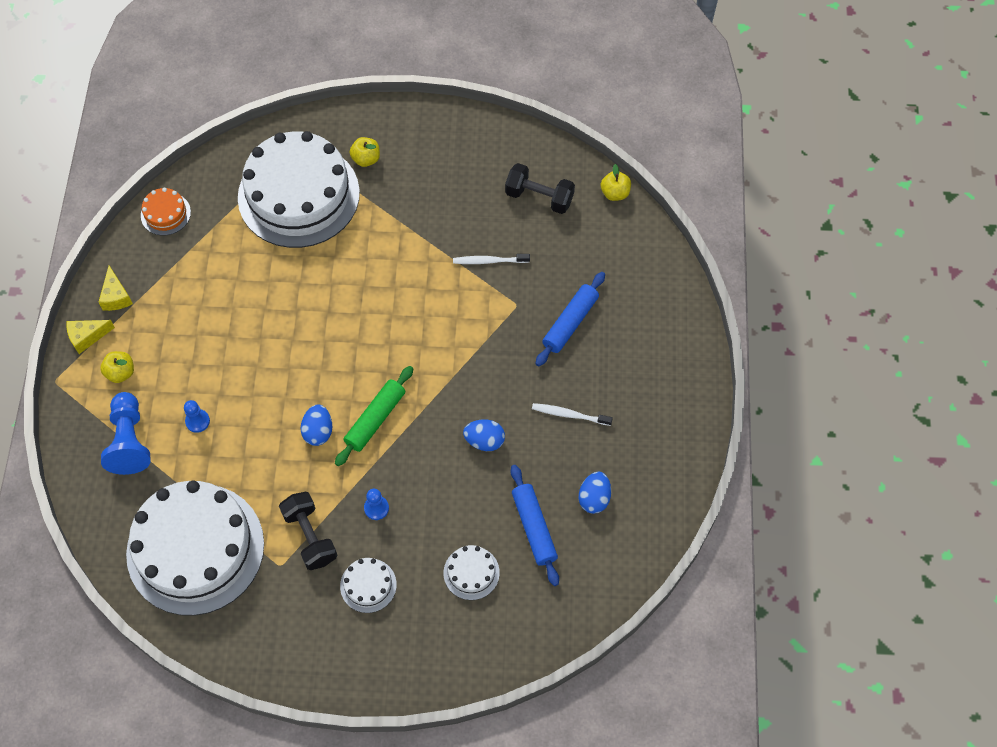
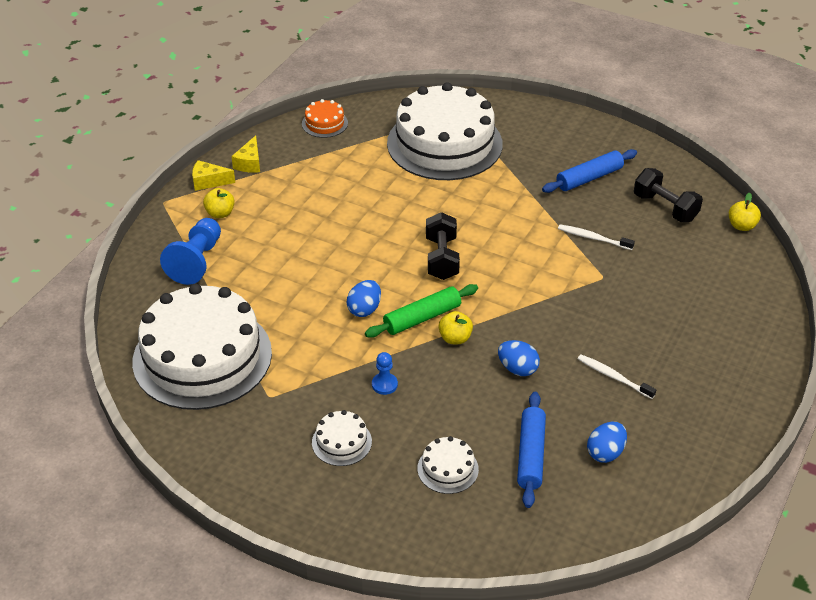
camera: 25 degrees right, 20 degrees down
(197, 421) = (263, 267): blue pawn -> none
(310, 536) = (310, 384): black dumbbell -> black dumbbell (442, 258)
(366, 159) = (517, 137): yellow apple -> yellow apple (455, 338)
(570, 323) = (650, 307): blue rolling pin -> blue rolling pin (589, 178)

